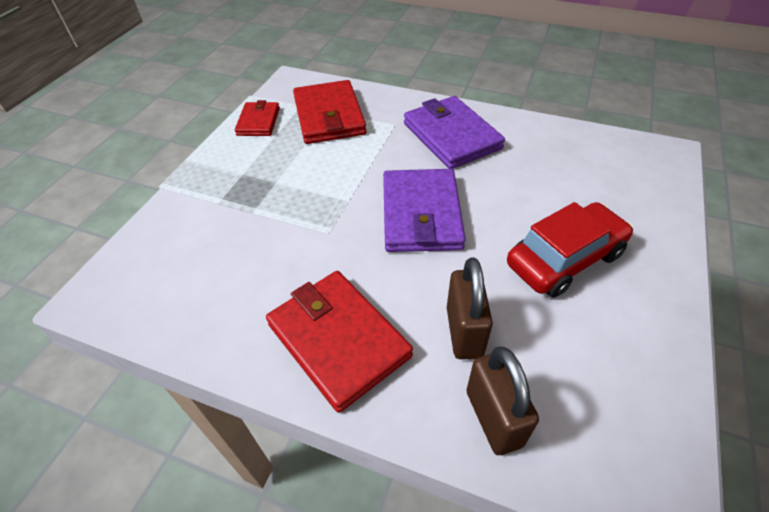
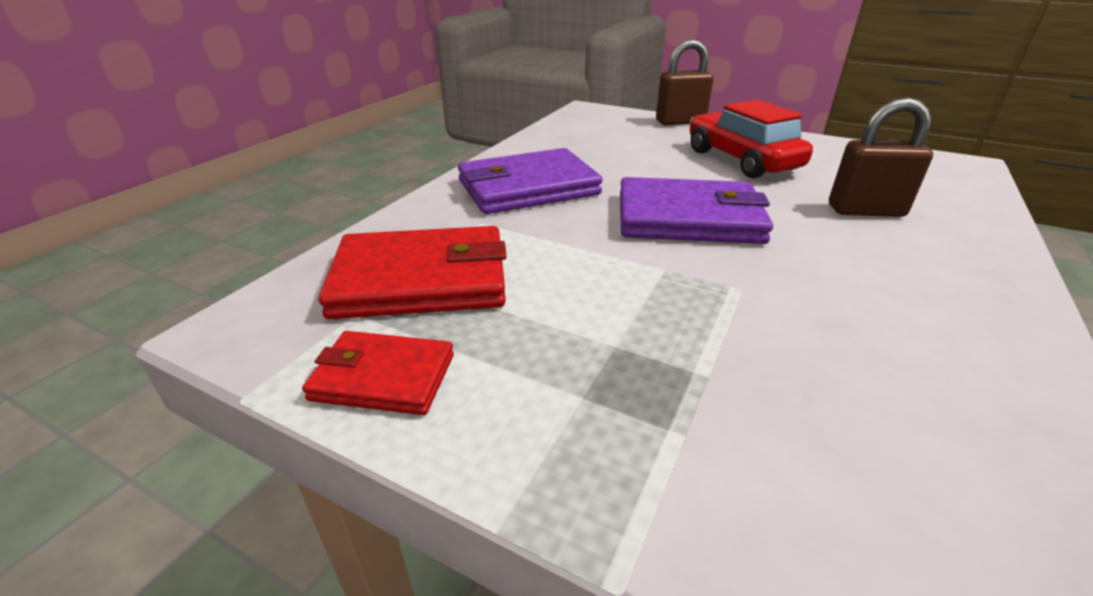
camera: 85 degrees left, 15 degrees down
(338, 340) = (939, 285): red wallet -> none
(493, 418) = (957, 208): brown padlock -> brown padlock (680, 122)

